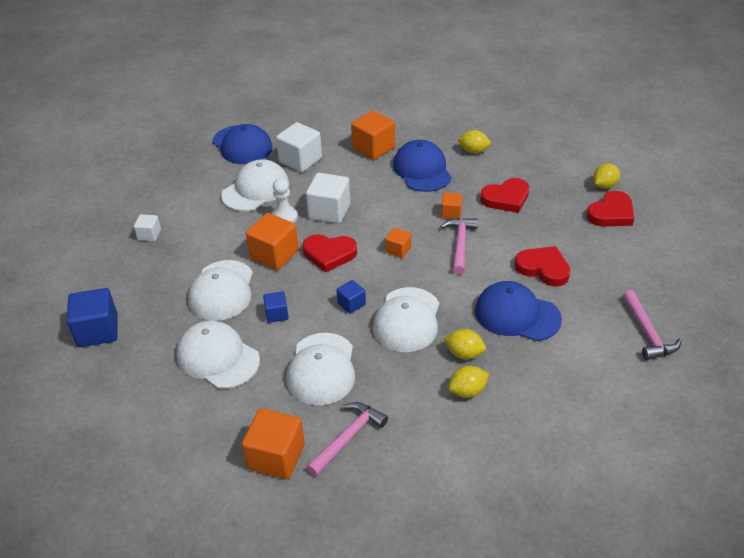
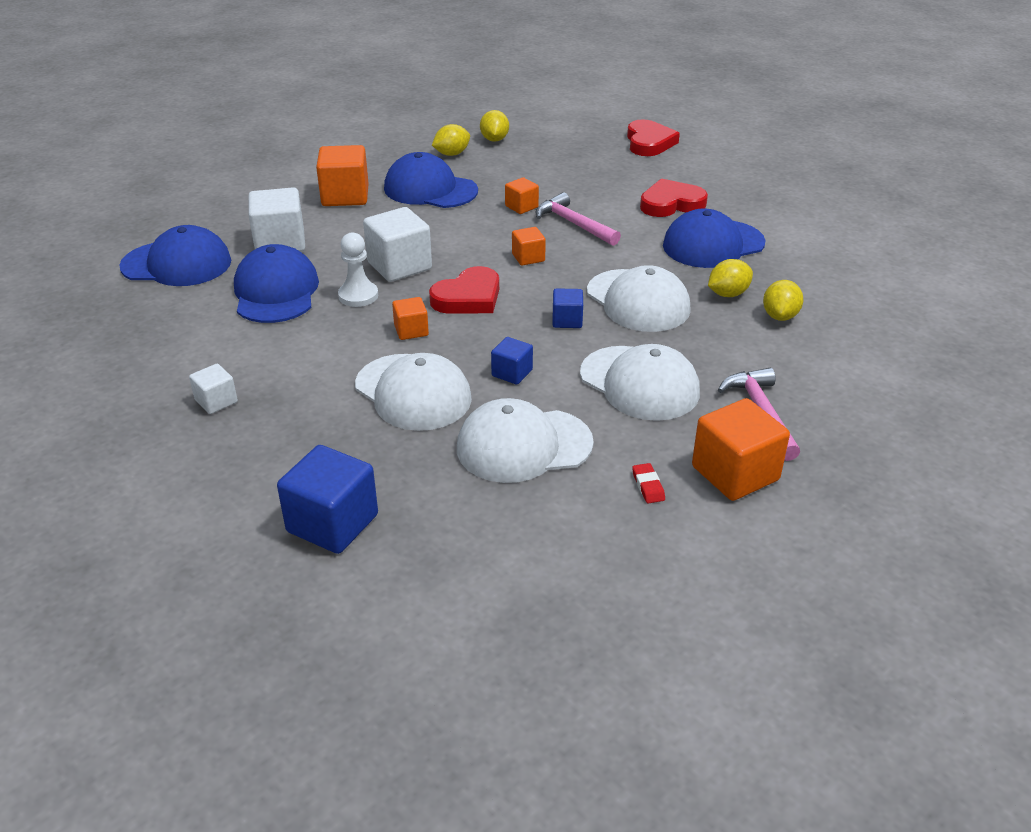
camera: 50 degrees left, 5 degrees down
(230, 426) = (648, 486): none -> red eraser
(256, 189) = (276, 291): white cap -> blue cap
(274, 255) = (411, 330): orange cube -> orange cube, size x0.54
(506, 198) = (548, 173): red heart -> none
(604, 185) = (608, 127): yellow lemon -> yellow lemon (494, 139)
(647, 332) = (816, 202): pink hammer -> none

